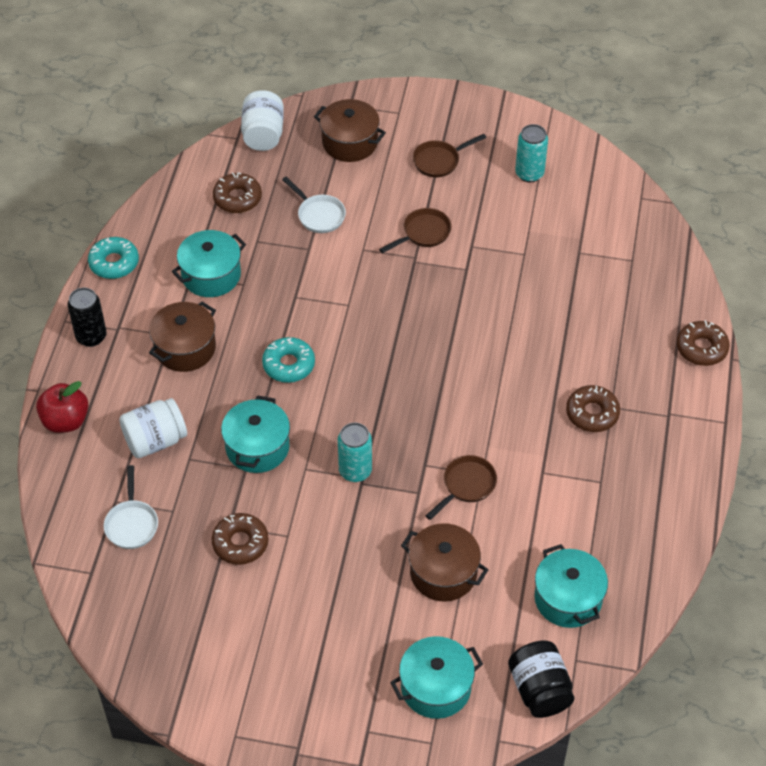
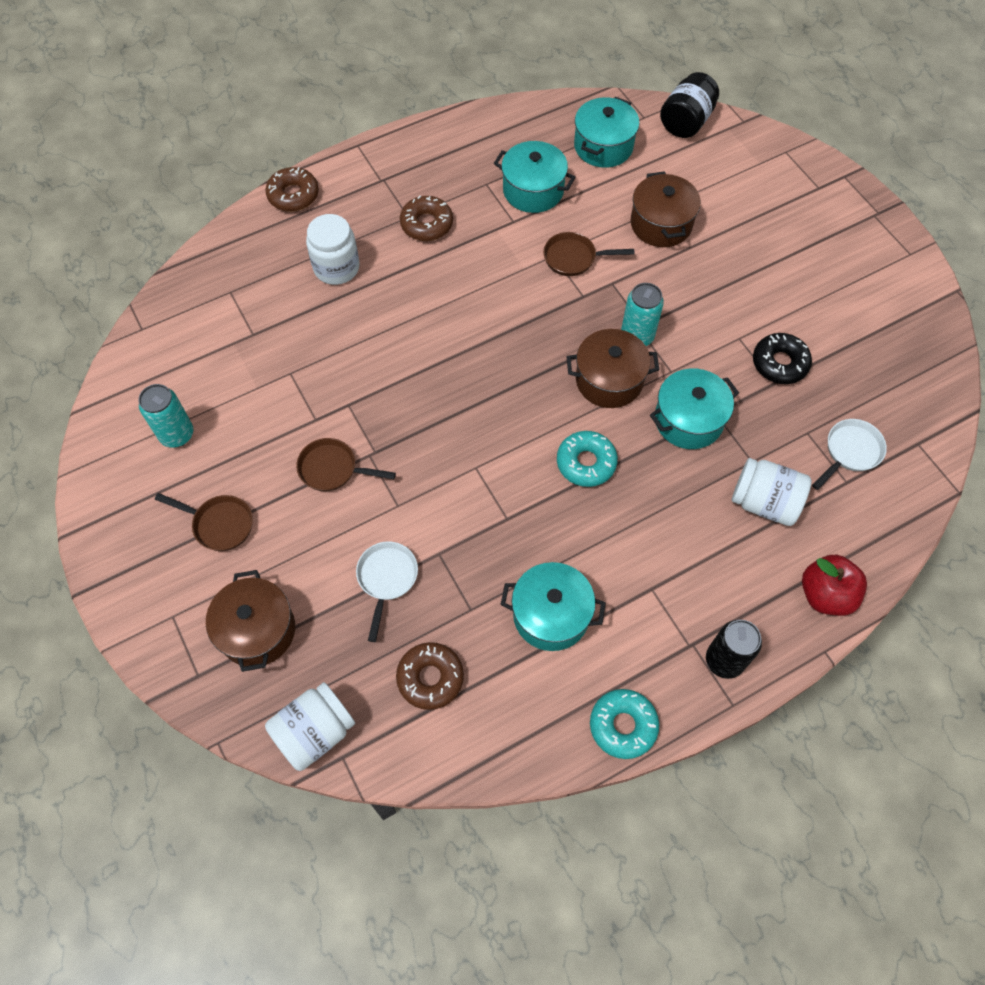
camera: 130 degrees left, 10 degrees up
(185, 348) = (653, 563): brown pot -> brown pot (609, 380)
(240, 543) = (779, 363): brown donut -> black donut
(435, 687) = (747, 173): turquoise pot -> turquoise pot (533, 190)
(598, 332) = (336, 268): none -> white jar

